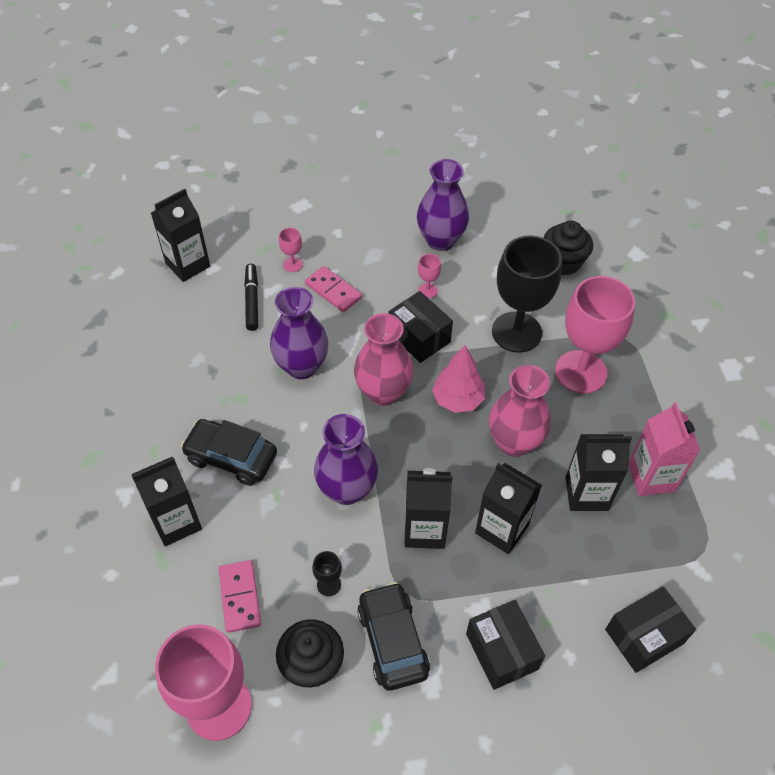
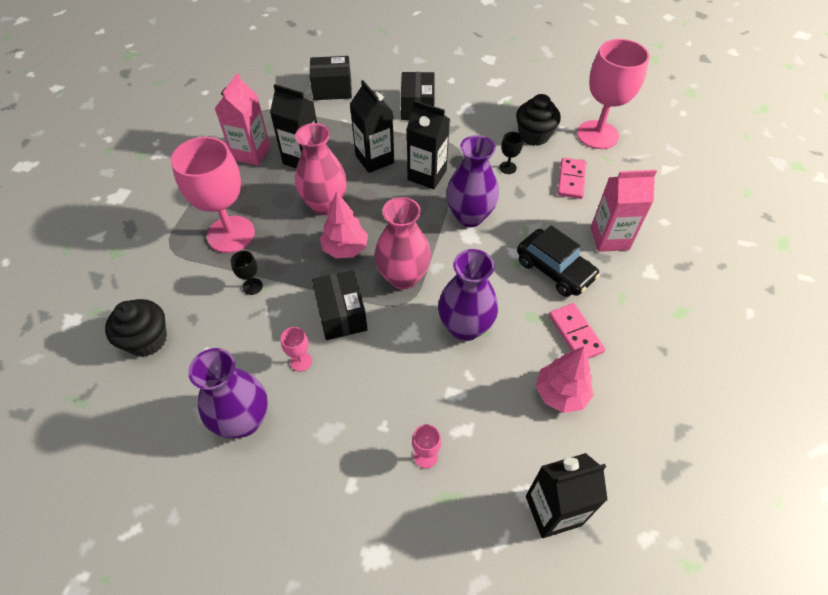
camera: 155 degrees left, 0 degrees up
(176, 522) = (609, 238): black carton -> pink carton
(198, 342) = (561, 393): none -> pink tree
(252, 300) = (489, 424): black marker -> none
(333, 291) = (396, 400): pink domino -> pink domino (575, 333)
(392, 641) = (479, 130): black car -> none
(516, 332) = (252, 286): black goblet -> black goblet, size x0.40

